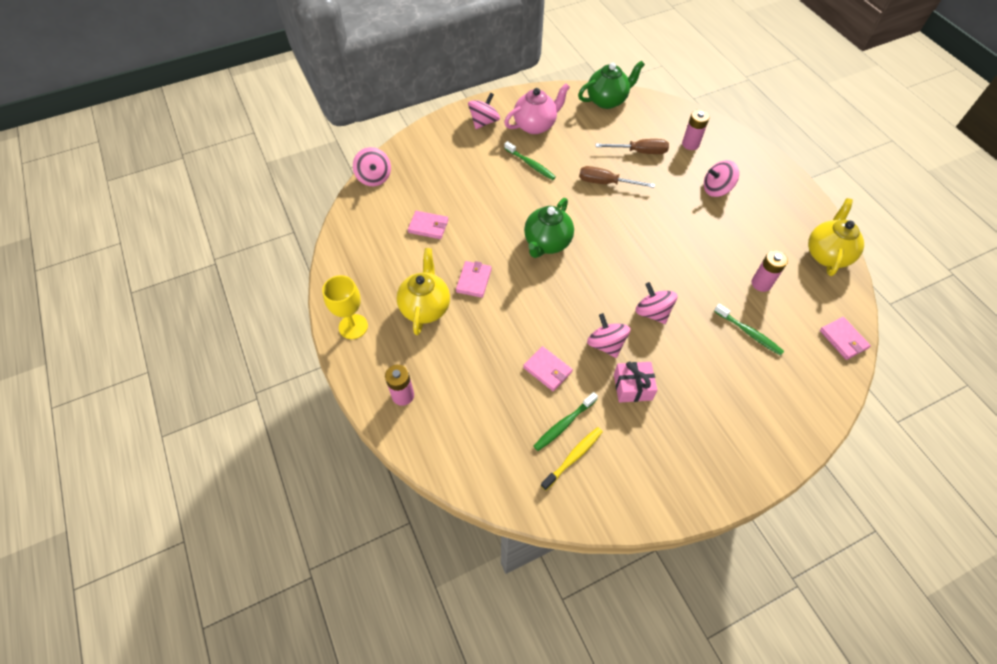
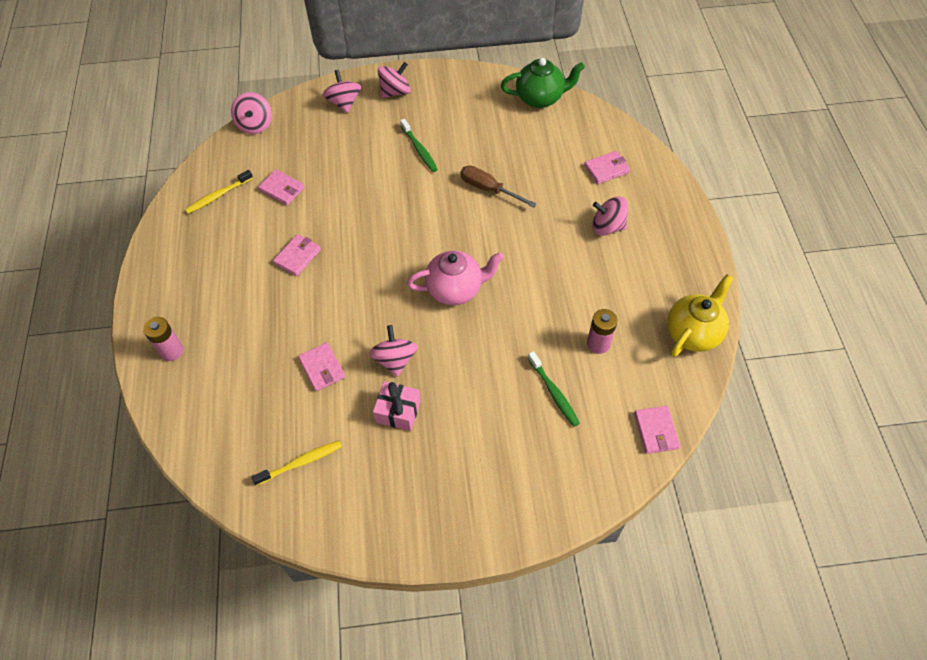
camera: 20 degrees right, 0 degrees up
(353, 326) = (160, 270): yellow goblet -> none
(373, 247) = (218, 196): none -> yellow toothbrush
(425, 307) = (237, 271): yellow teapot -> none
(535, 125) = (447, 108): pink teapot -> pink teapot (455, 289)
(547, 243) = (391, 238): green teapot -> none
(564, 424) = (309, 427): green toothbrush -> none
(639, 152) = (544, 164): brown screwdriver -> none
(652, 312) = (461, 341): pink spinning top -> pink spinning top (344, 103)
(690, 144) = (606, 169): pink battery -> pink wallet

